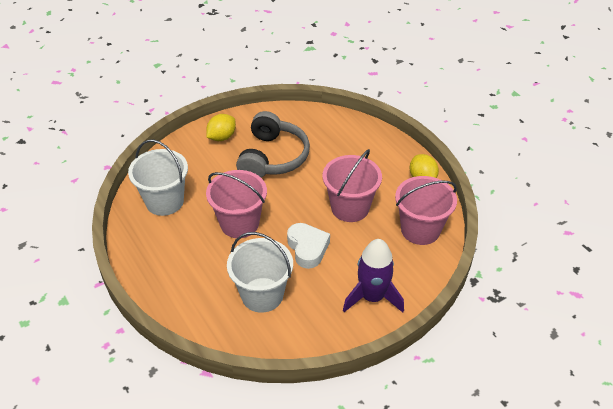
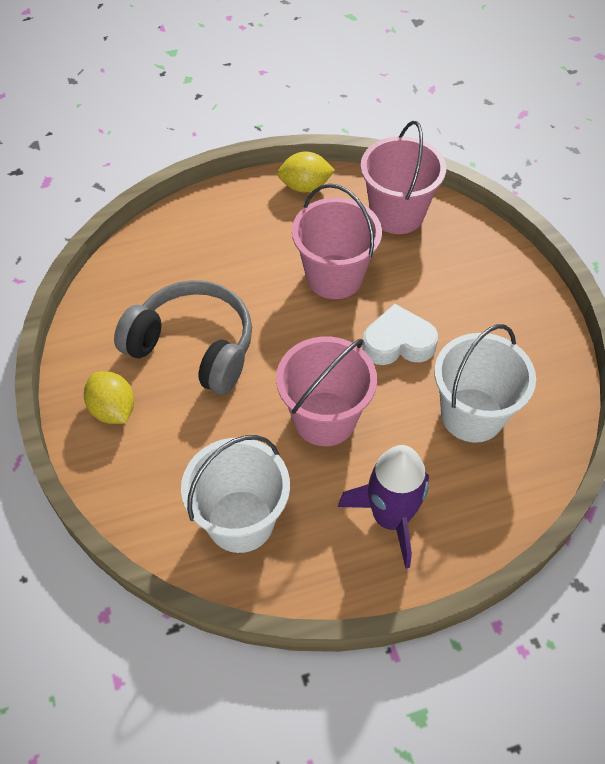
camera: 75 degrees left, 10 degrees up
(372, 297) = (499, 292): purple rocket -> purple rocket (390, 518)

